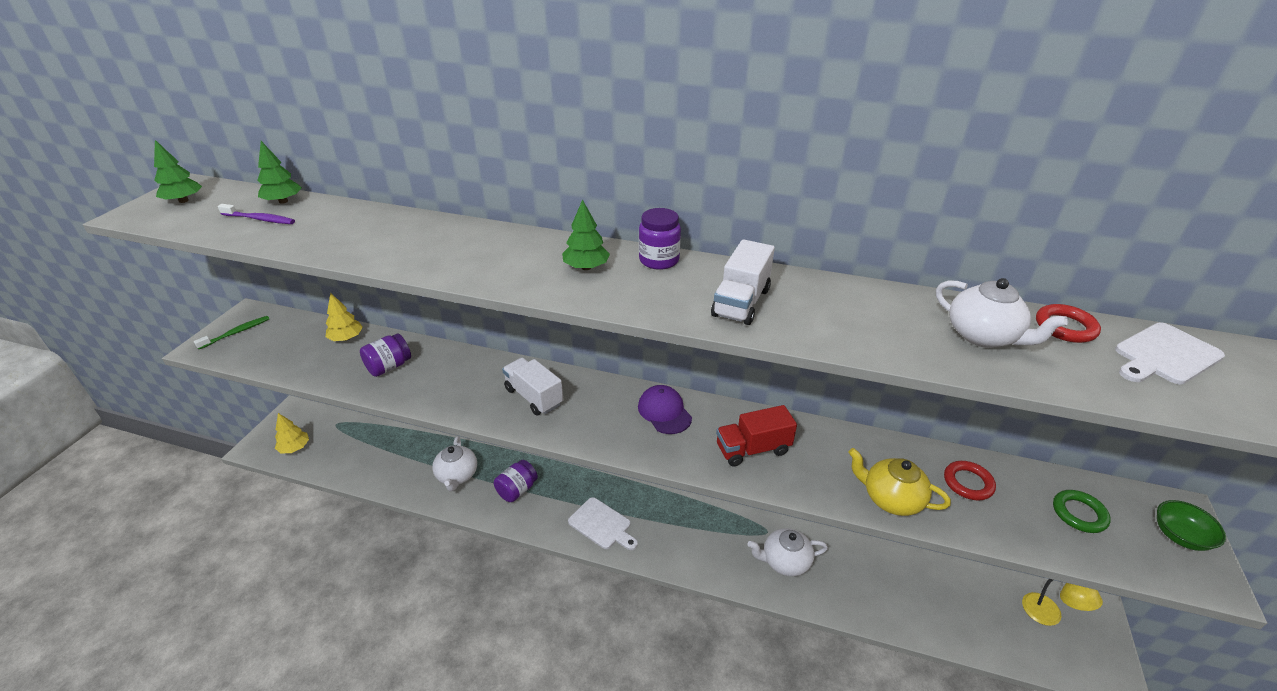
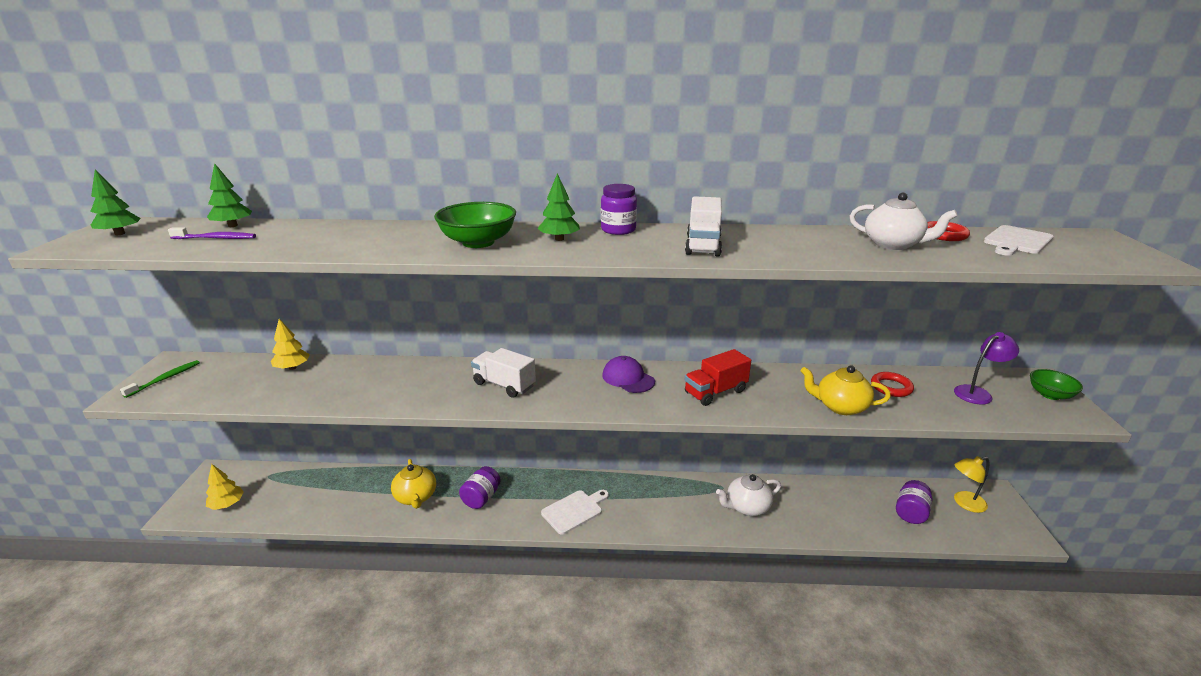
camera: 15 degrees left, 10 degrees down
(389, 367) = (348, 383): purple jar -> purple jar (910, 512)
(457, 476) = (416, 497): white teapot -> yellow teapot
(499, 261) = (478, 242): none -> green bowl
(602, 525) = (574, 510): white cutting board -> white cutting board turned 60 degrees counterclockwise
(1048, 616) = (964, 503): yellow lamp -> yellow lamp turned 120 degrees clockwise
(1079, 514) = (977, 393): green ring -> purple lamp

